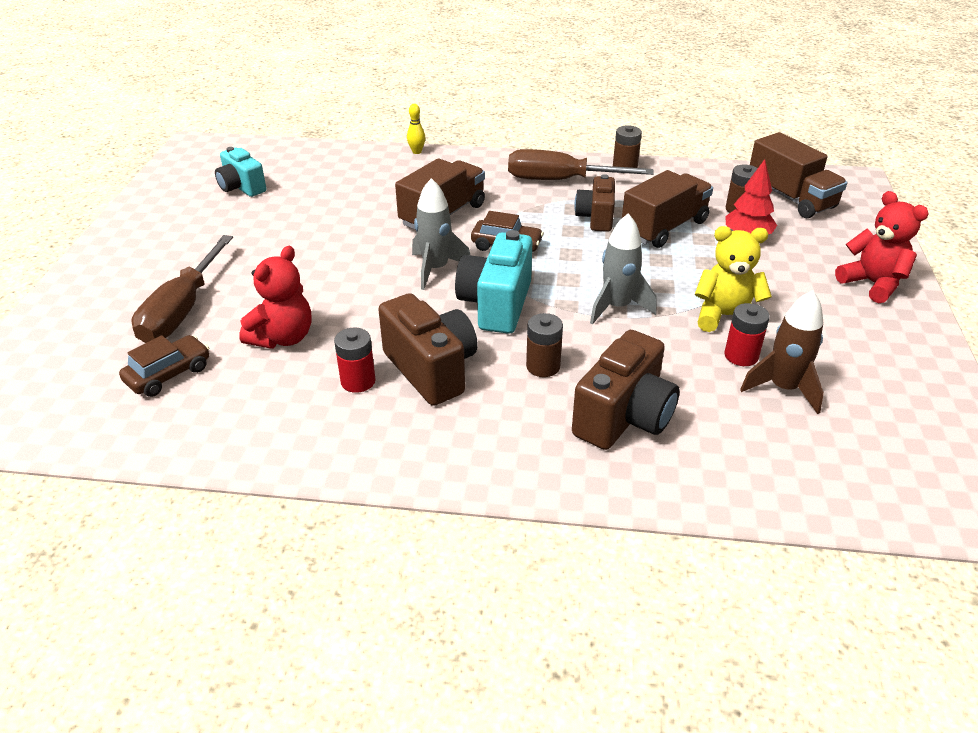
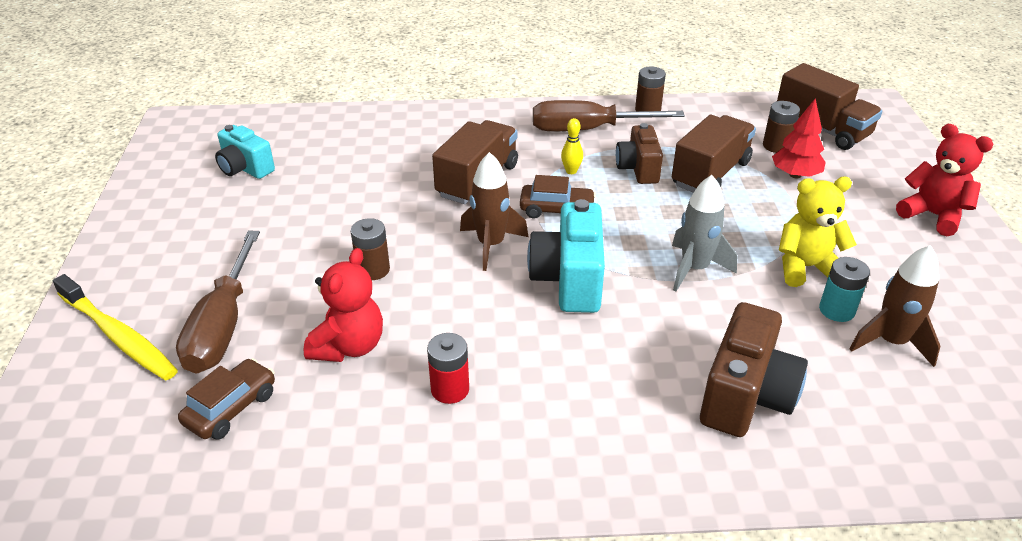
camera: 10 degrees left, 0 degrees up
(95, 309) = (118, 335): none -> yellow toothbrush
(417, 152) = (425, 110): yellow bowling pin -> yellow bowling pin (571, 171)
(431, 369) = (525, 365): brown camera -> none
(435, 269) = (491, 245): grey rocket -> brown rocket
(543, 366) = (642, 347): brown battery -> brown battery (373, 270)
(741, 356) = (837, 310): red battery -> turquoise battery

